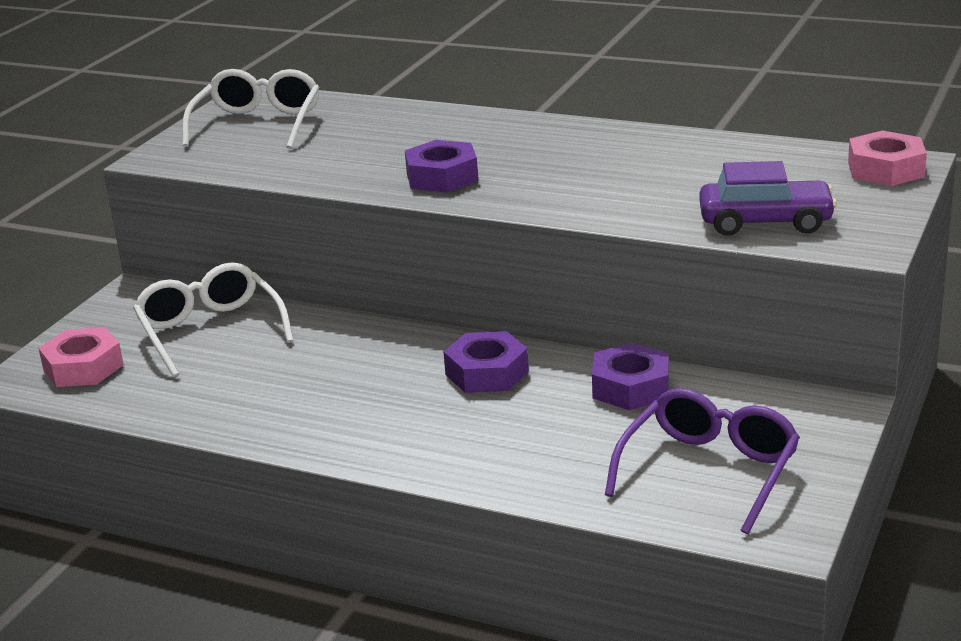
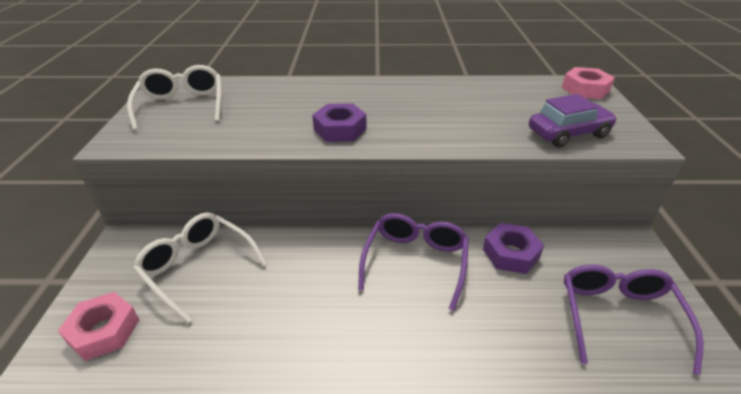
camera: 25 degrees left, 10 degrees up
(487, 373) = (415, 262): purple nut -> purple glasses

